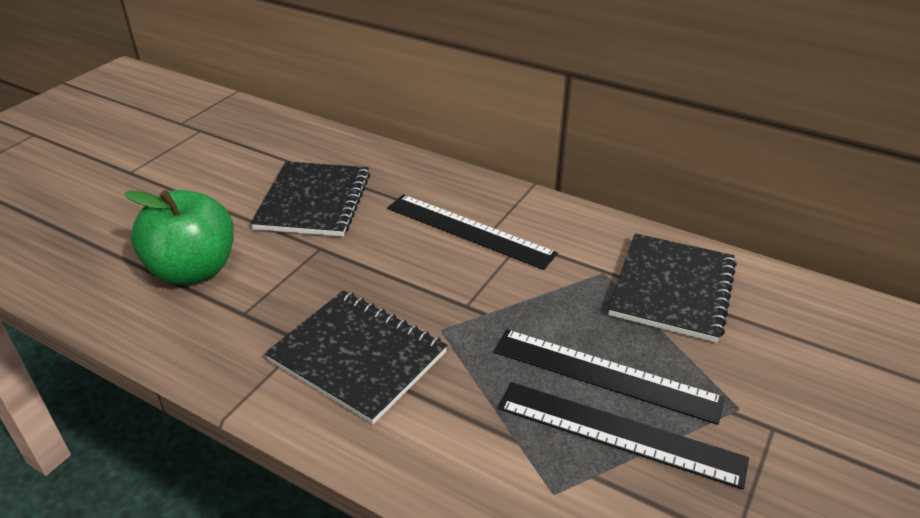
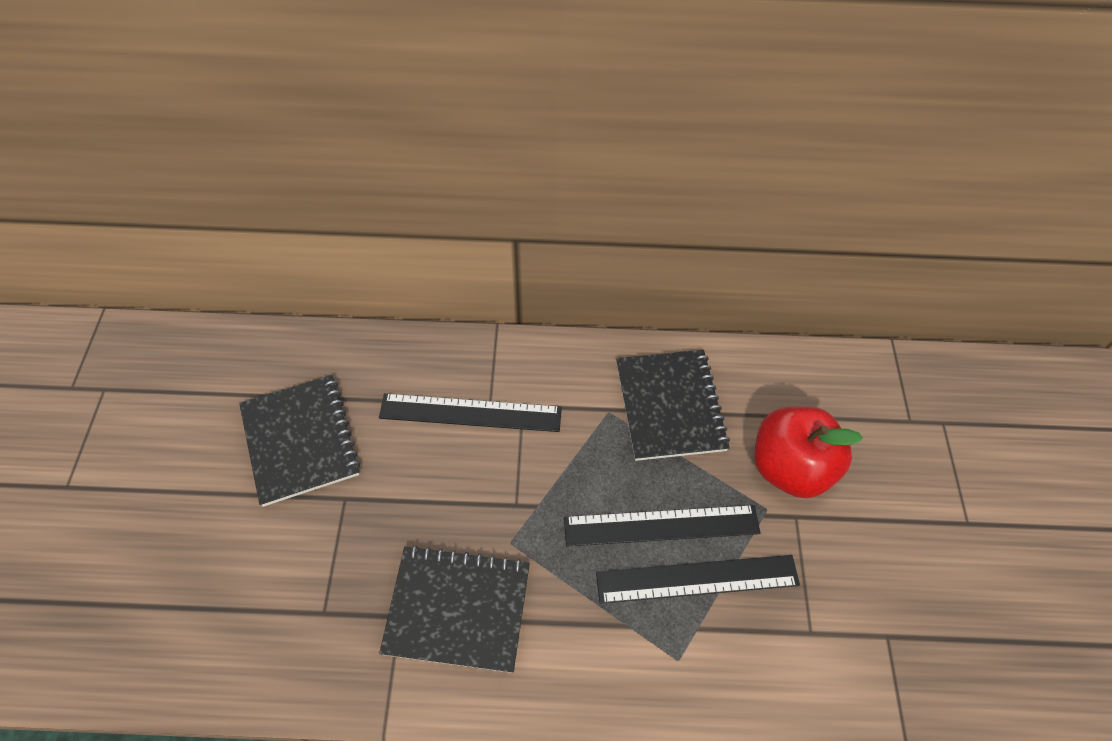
camera: 30 degrees left, 20 degrees up
(193, 270) = (238, 586): green apple -> none
(788, 383) = (789, 467): none -> red apple

